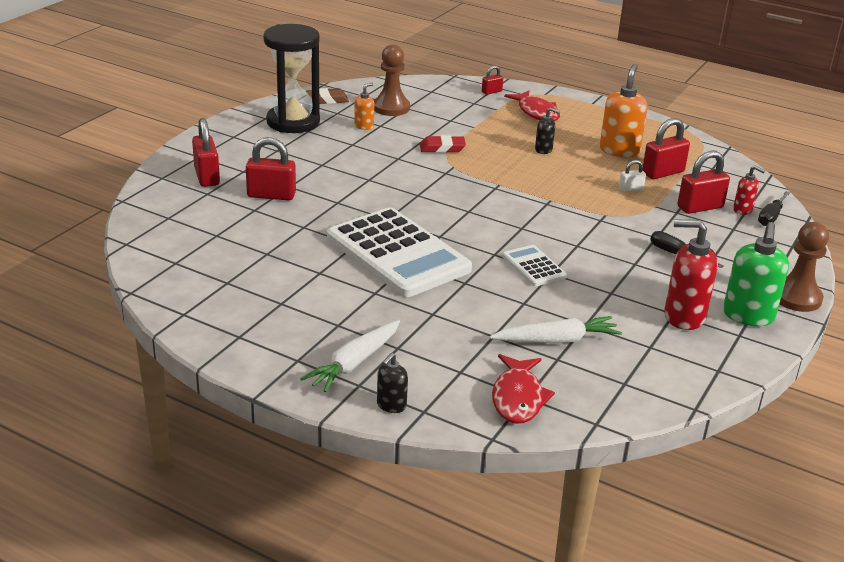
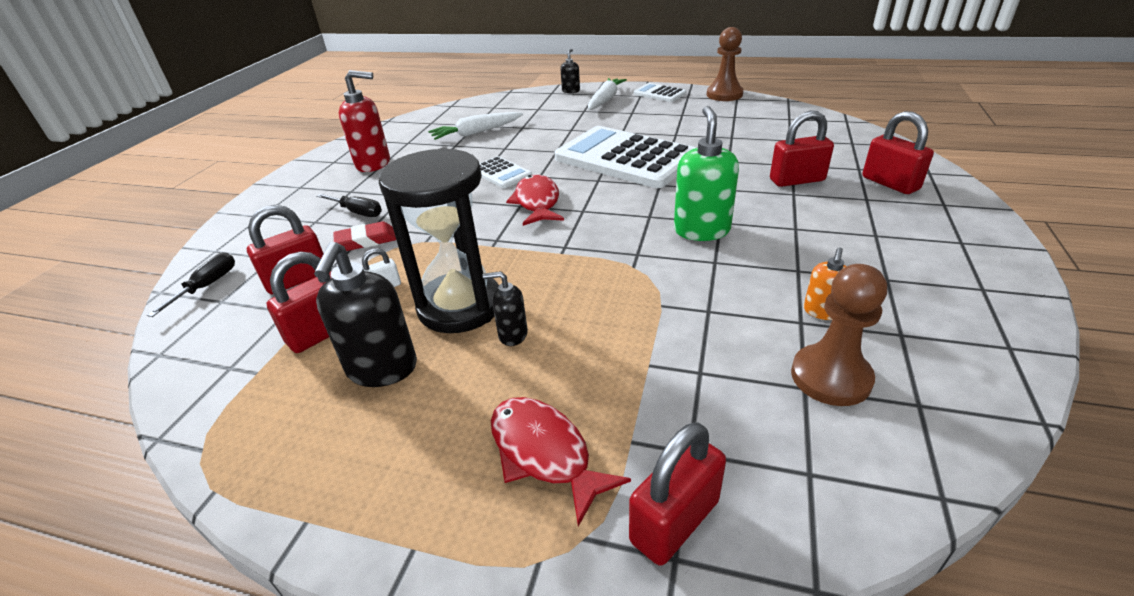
camera: 170 degrees right, 5 degrees up
(268, 355) = (659, 93): none -> white calculator
(293, 122) = (932, 290): black hourglass -> black hourglass (460, 306)
(327, 100) = (963, 366): brown eraser -> none
(442, 148) = (669, 296): red eraser -> red eraser (366, 241)
(491, 92) = (674, 521): red padlock -> red padlock, size x1.87
(518, 398) = (498, 105): red fish -> red fish (537, 202)
(619, 150) = (382, 369): orange soap dispenser -> black soap dispenser
(743, 210) = (239, 289): red soap dispenser -> none
(748, 316) = (317, 175): green soap dispenser -> green soap dispenser (701, 230)
(796, 298) = (259, 197): brown pawn -> brown pawn (724, 95)

